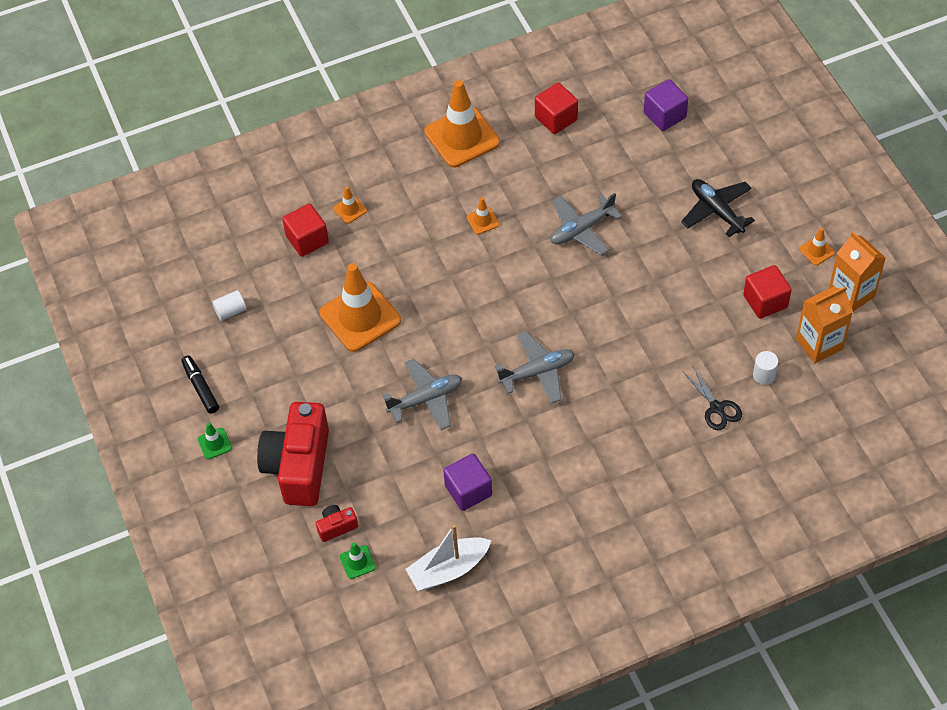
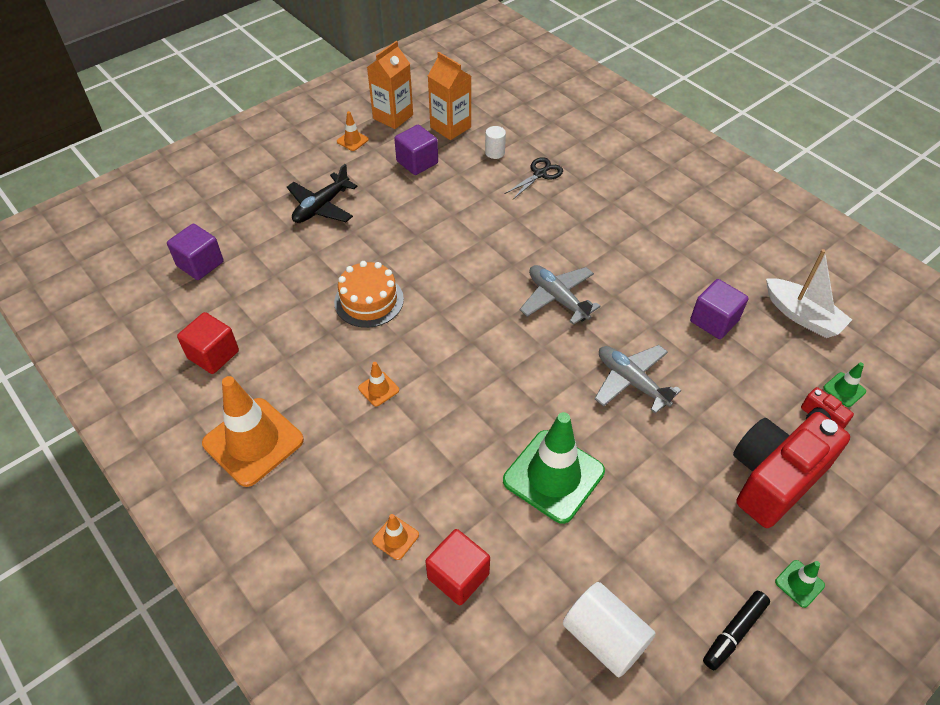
camera: 110 degrees left, 5 degrees down
(231, 311) = (604, 637): white cylinder -> white cylinder, size x1.81
(299, 466) = (774, 478): red camera -> red camera turned 150 degrees clockwise
(360, 317) = (553, 476): orange traffic cone -> green traffic cone
(581, 229) = (369, 300): grey plane -> orange cake
(765, 301) = (417, 162): red cube -> purple cube

